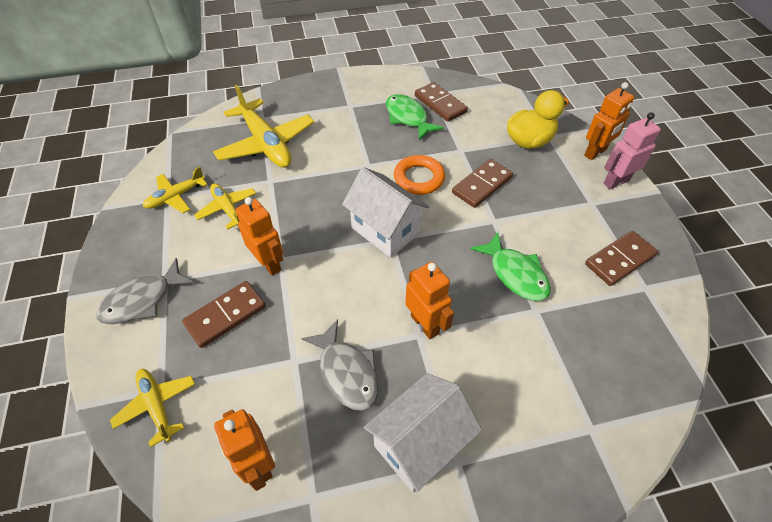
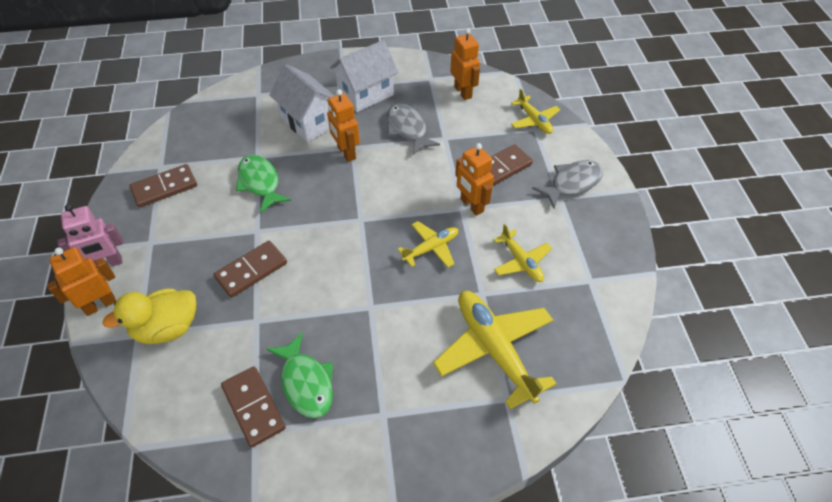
camera: 175 degrees left, 0 degrees up
(176, 197) = (580, 280): yellow plane -> yellow plane (431, 248)
(385, 230) = (363, 228): white house -> white house (308, 122)
(419, 178) = (316, 284): orange ring -> none

